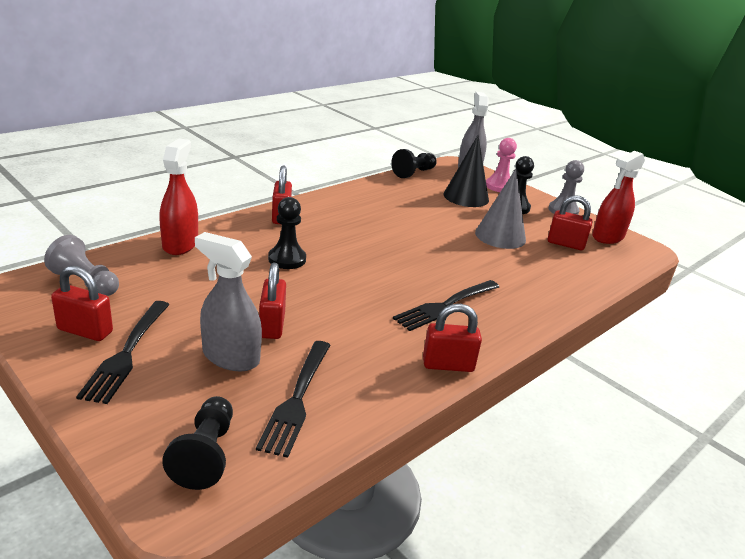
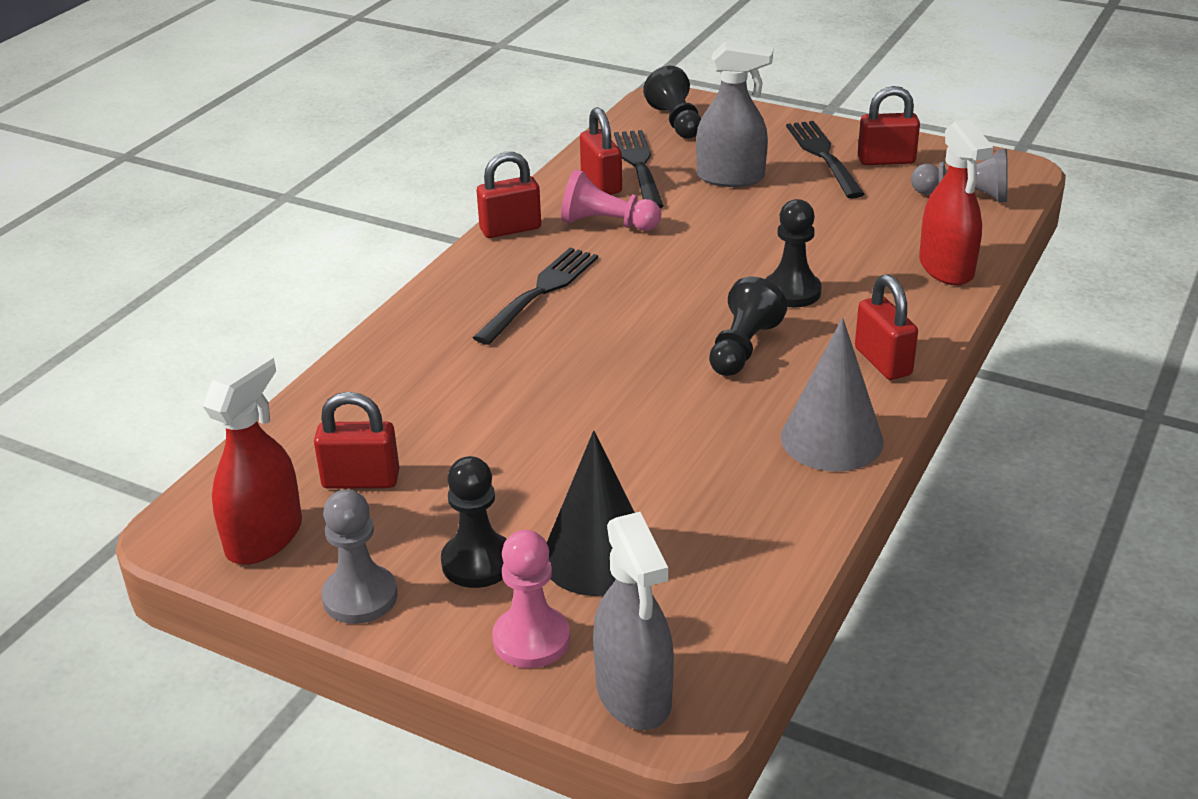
camera: 165 degrees right, 5 degrees up
(272, 325) = (723, 213): red padlock -> red padlock (601, 183)
(368, 344) = (607, 224): none -> pink pawn
(414, 173) = (760, 606): black pawn -> black pawn (742, 348)
(500, 236) = (492, 455): grey cone -> grey cone (831, 439)

